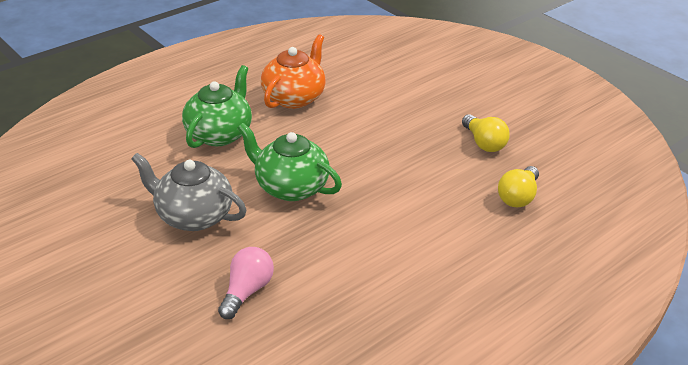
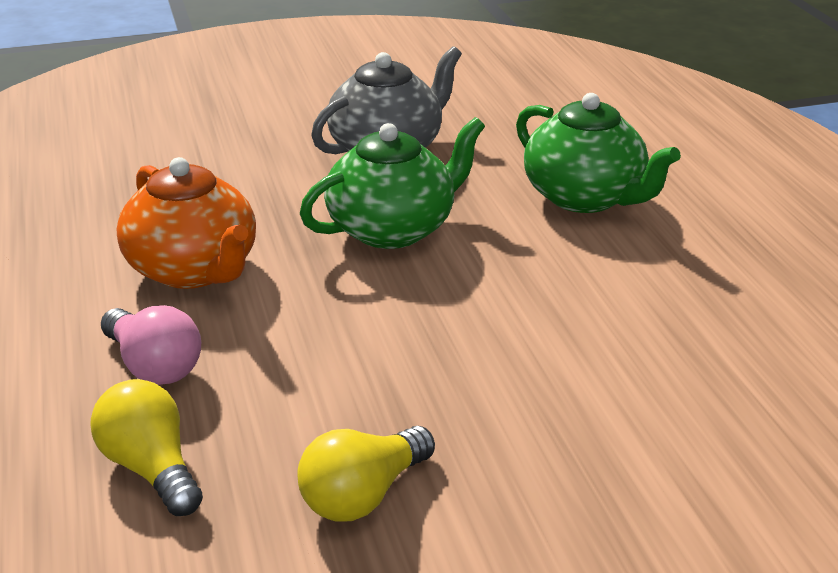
camera: 115 degrees right, 5 degrees down
(247, 291) = (208, 160): pink light bulb -> pink light bulb (154, 366)
(294, 98) = (678, 290): orange teapot -> orange teapot (194, 270)
(484, 143) = (363, 495): yellow light bulb -> yellow light bulb turned 45 degrees counterclockwise

